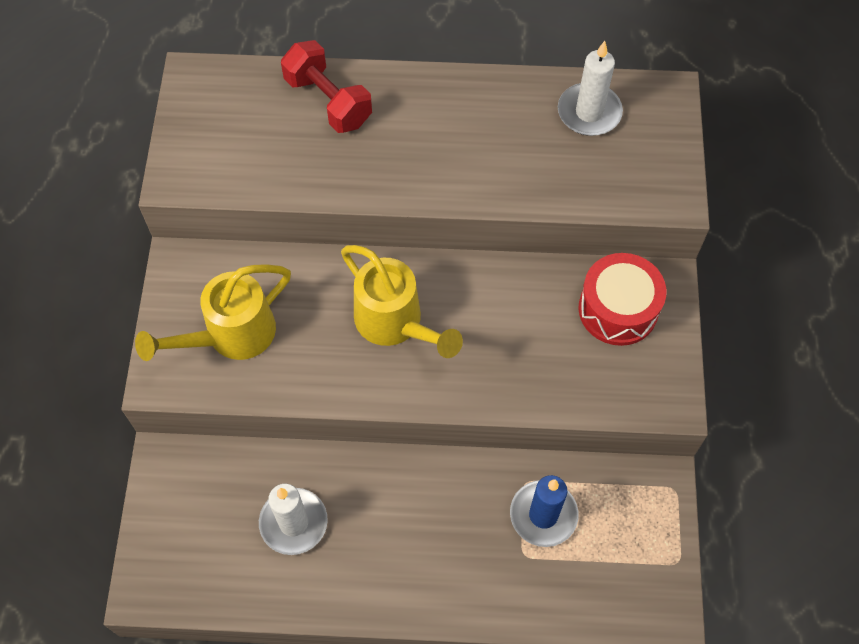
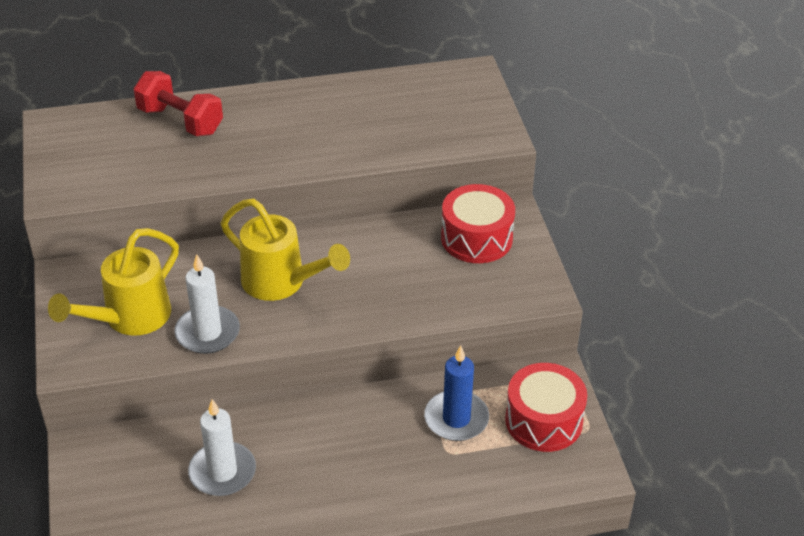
camera: 15 degrees left, 20 degrees down
(589, 112) = (410, 94): white candle -> white candle (207, 333)
(633, 539) = (543, 420): none -> red drum

